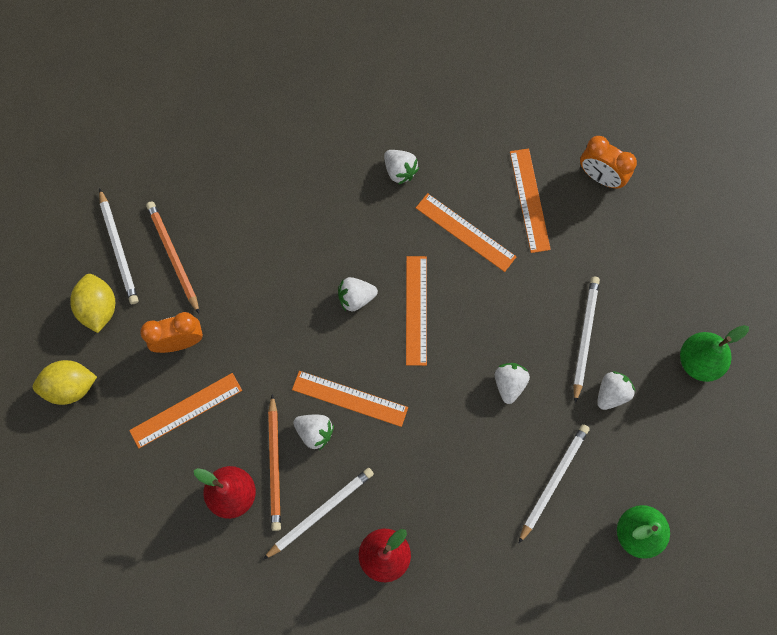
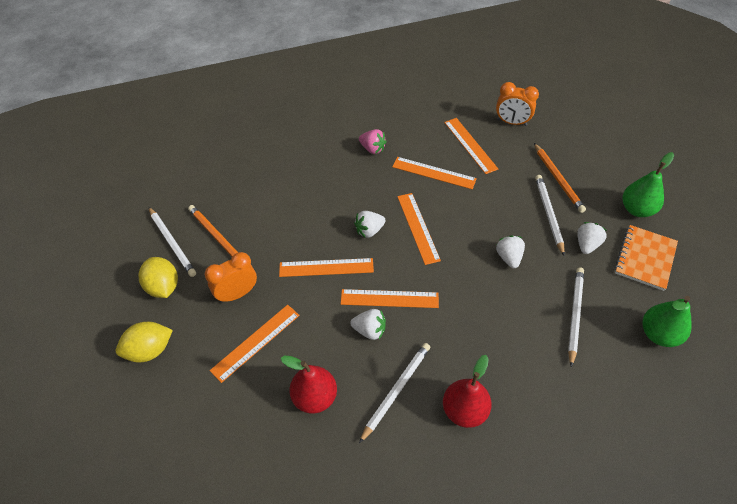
camera: 15 degrees left, 20 degrees down
(275, 464) = (344, 363): orange pencil -> orange pencil (558, 179)
(289, 335) = (326, 267): none -> orange ruler
(400, 171) = (372, 149): white strawberry -> pink strawberry
(673, 433) = (645, 258): none -> orange notebook

